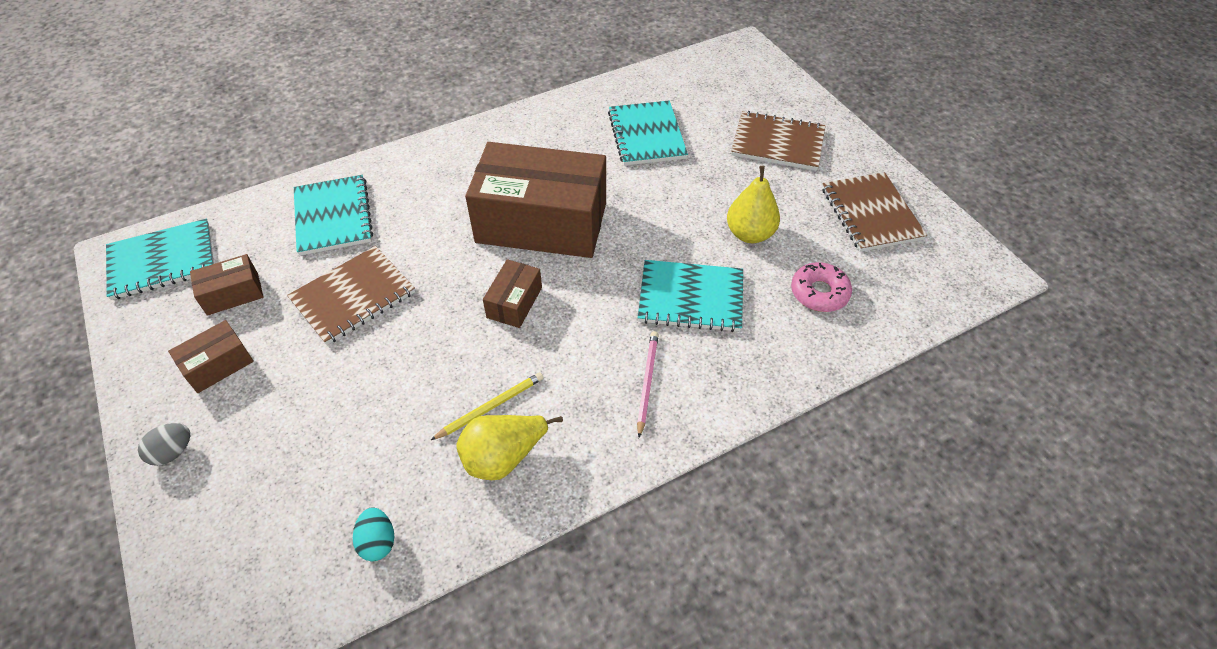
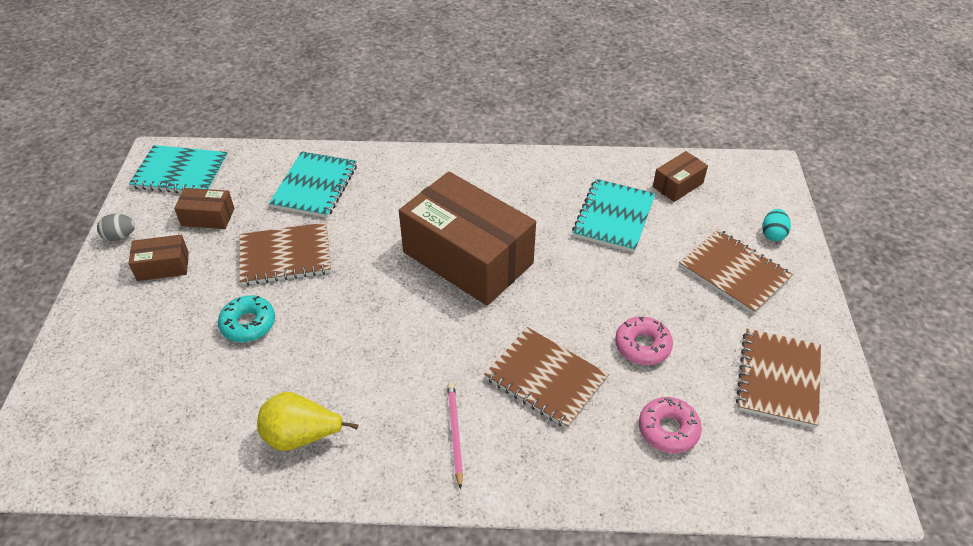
camera: 30 degrees right, 5 degrees down
(173, 452) = (94, 316): grey egg -> grey egg (120, 236)
(364, 379) = (248, 324): none -> turquoise donut
(378, 542) = (172, 452): turquoise egg -> turquoise egg (773, 234)
(491, 407) = (320, 391): yellow pencil -> none
(514, 302) = (398, 315): brown box -> brown box (678, 185)
(647, 382) = (455, 433): pink pencil -> pink pencil turned 45 degrees counterclockwise
(691, 298) = (545, 379): turquoise notebook -> brown notebook
(750, 234) = (642, 346): yellow pear -> pink donut

